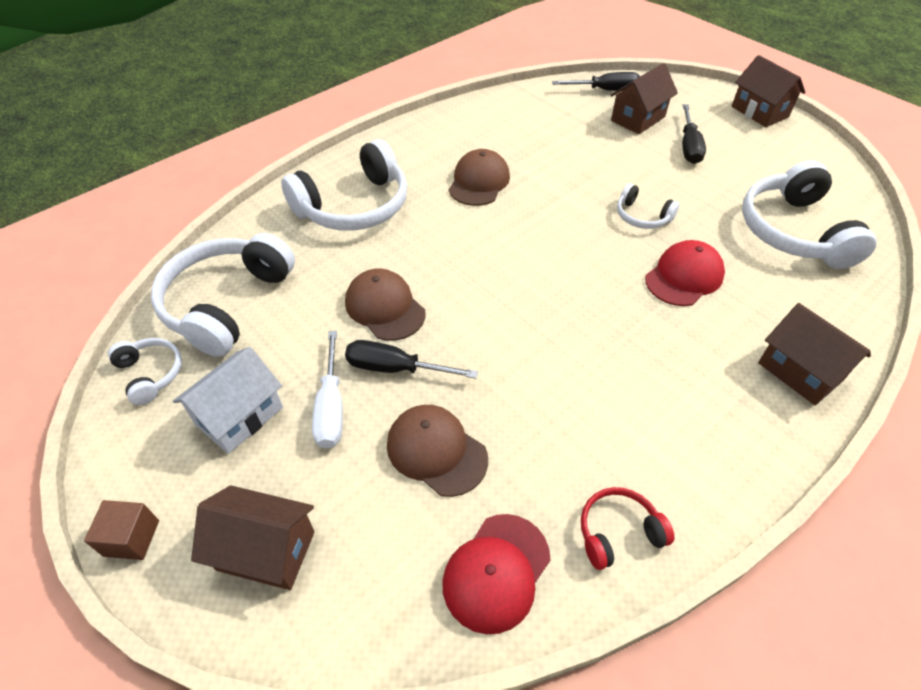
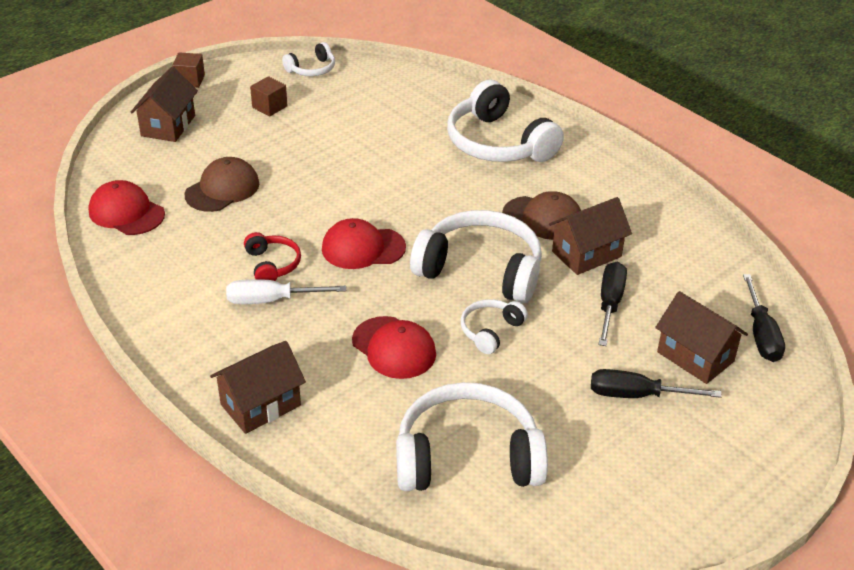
camera: 90 degrees right, 10 degrees down
(227, 303) = (376, 91): white headphones -> white headphones (481, 270)
(239, 416) = (269, 107): white house -> brown cube
(331, 407) = (269, 143): white screwdriver -> white screwdriver (271, 300)
(385, 307) = (366, 163): brown cap -> none
(395, 368) = (301, 170): black screwdriver -> black screwdriver (610, 303)
(540, 304) = (363, 248): none -> red cap
(618, 532) = (137, 268): red headphones -> red headphones (272, 265)
(759, 112) = (744, 492): brown house -> brown house (586, 254)

